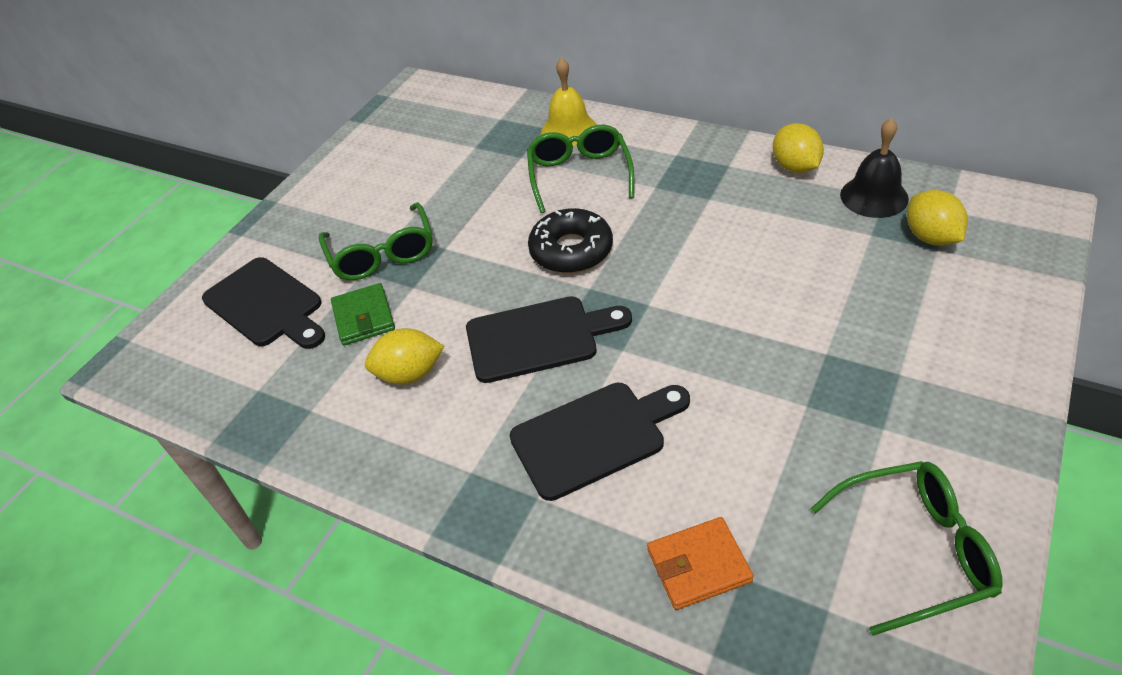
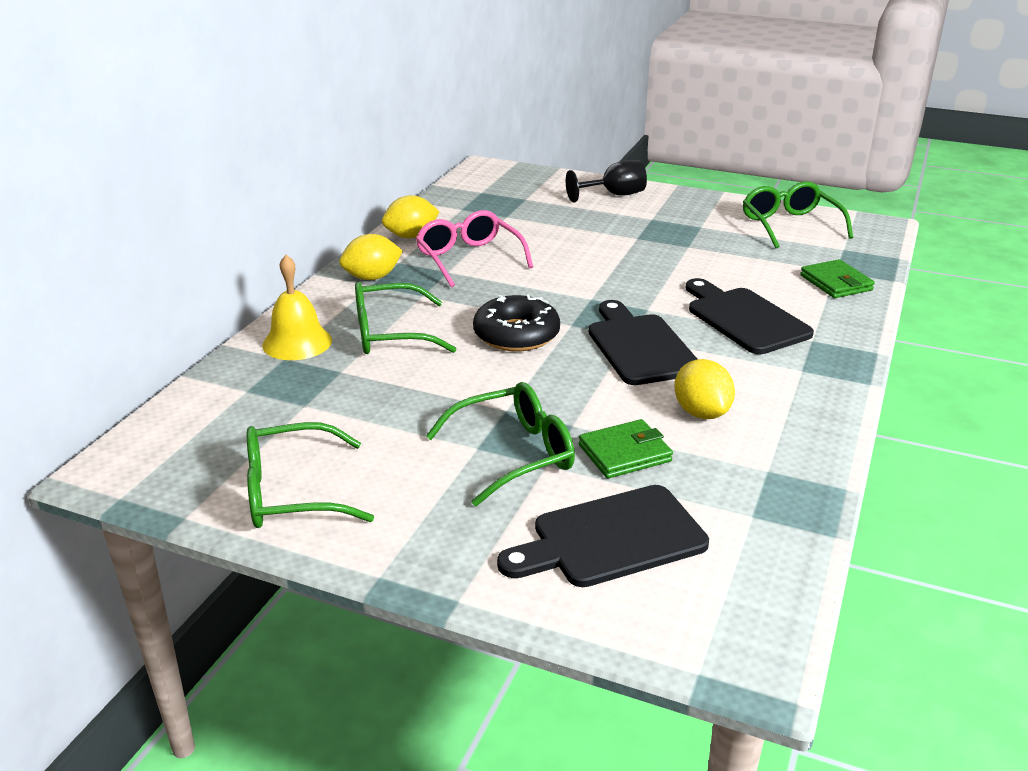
camera: 100 degrees left, 15 degrees down
(266, 305) = (611, 538): black cutting board -> black cutting board turned 150 degrees counterclockwise
(370, 157) = (293, 493): none -> green glasses
(698, 566) = (836, 283): orange wallet -> green wallet
(741, 211) = (469, 259): none -> pink glasses
(874, 196) = (460, 212): black bell -> none
(931, 237) = (512, 199): yellow lemon -> yellow lemon (372, 277)
(982, 337) = (614, 195): none -> black goblet

